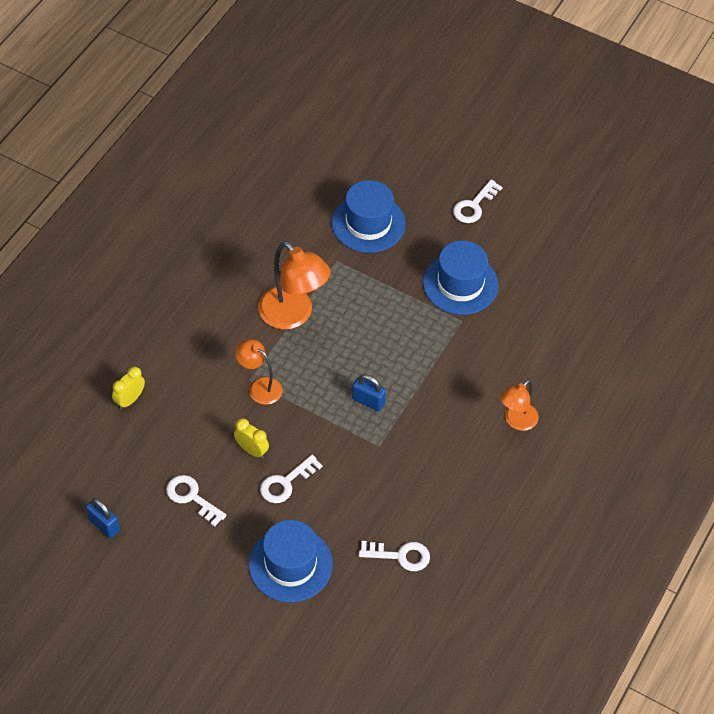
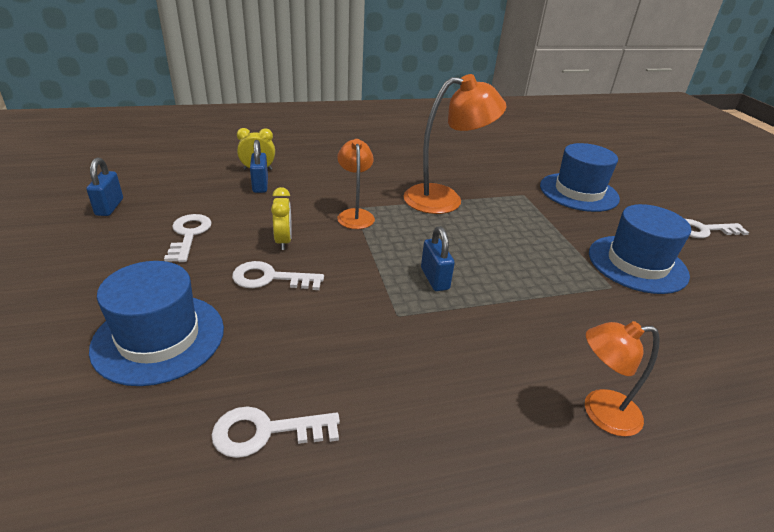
camera: 45 degrees right, 20 degrees down
(159, 415) = (260, 185): none -> blue padlock
(293, 315) = (444, 199): orange lamp -> orange lamp turned 105 degrees counterclockwise
(400, 556) = (266, 432): white key -> white key turned 120 degrees clockwise

